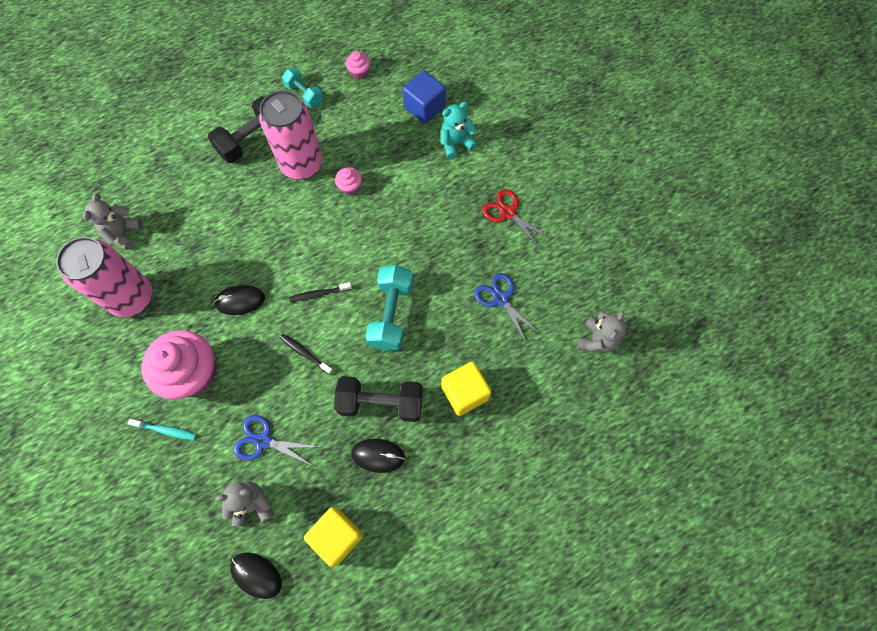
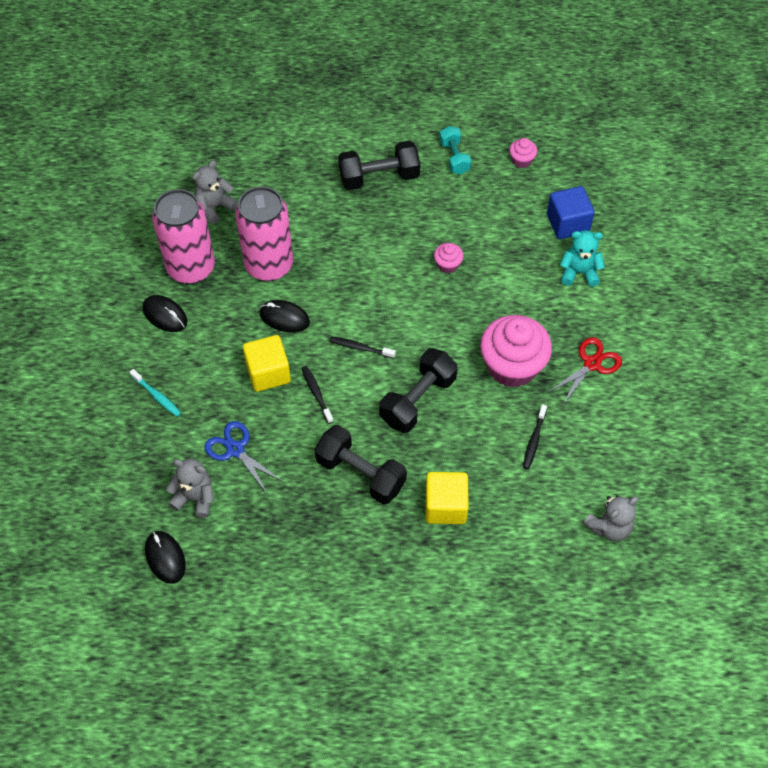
camera: 30 degrees right, 10 degrees down
(192, 373) = (207, 359): pink cupcake -> pink cupcake (512, 366)
(302, 164) = (413, 222): pink can -> pink can (269, 265)
(337, 536) = (253, 565): yellow cube -> yellow cube (268, 373)
(378, 455) = (330, 517): black mouse -> black mouse (165, 315)
(391, 314) = (418, 400): turquoise dumbbell -> black dumbbell
(501, 299) = (534, 440): blue scissors -> black toothbrush
(508, 213) = (592, 364): red scissors -> red scissors turned 60 degrees clockwise

